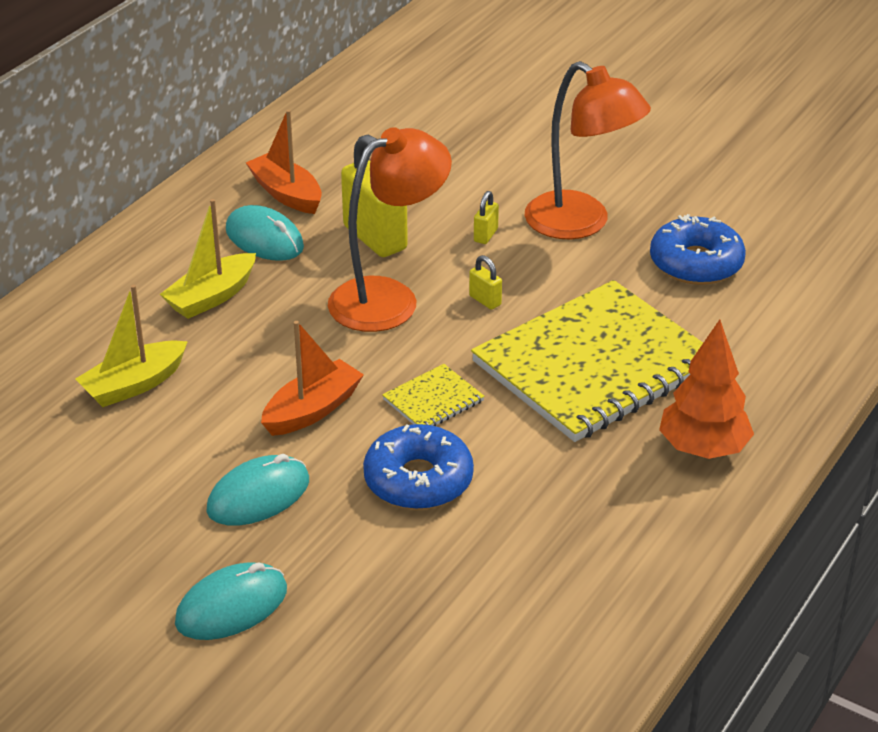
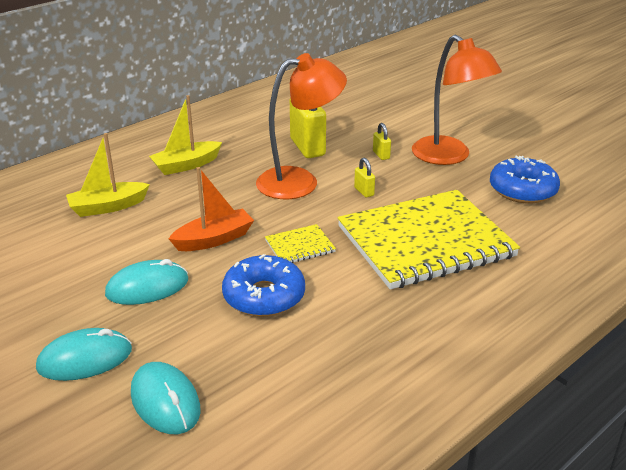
camera: 15 degrees right, 5 degrees down
(264, 239) = (237, 139): turquoise mouse -> turquoise mouse (165, 401)
(286, 194) = (264, 117): orange boat -> none
(485, 235) = (381, 155): yellow padlock -> yellow padlock turned 60 degrees counterclockwise
(703, 449) = (488, 311): orange tree -> none

